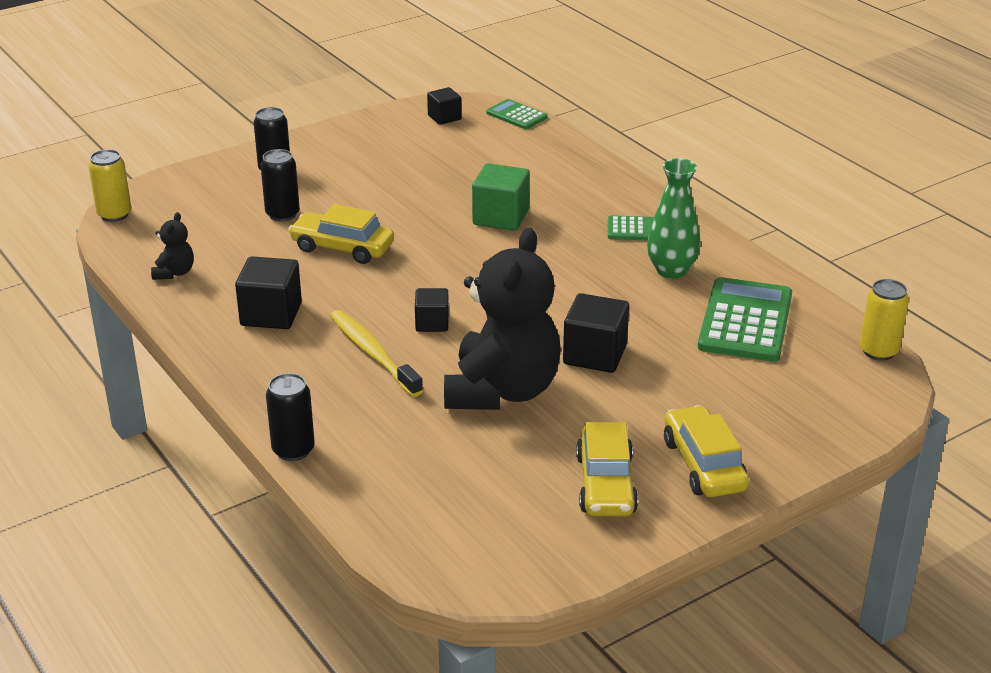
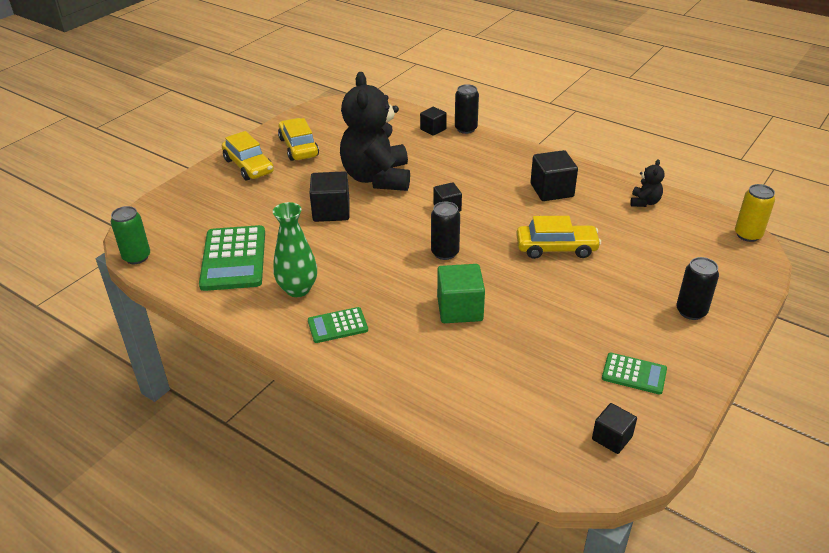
camera: 160 degrees right, 5 degrees up
(174, 273) = (644, 202): black teddy bear -> black teddy bear turned 150 degrees counterclockwise
(282, 214) = (631, 267): black can -> black can (445, 253)
(349, 464) = (433, 129): none -> black cube
(373, 353) = (467, 181): yellow toothbrush -> none
(516, 115) = (538, 468): green calculator -> green calculator (634, 374)
(878, 351) = (137, 257): yellow can -> green can

